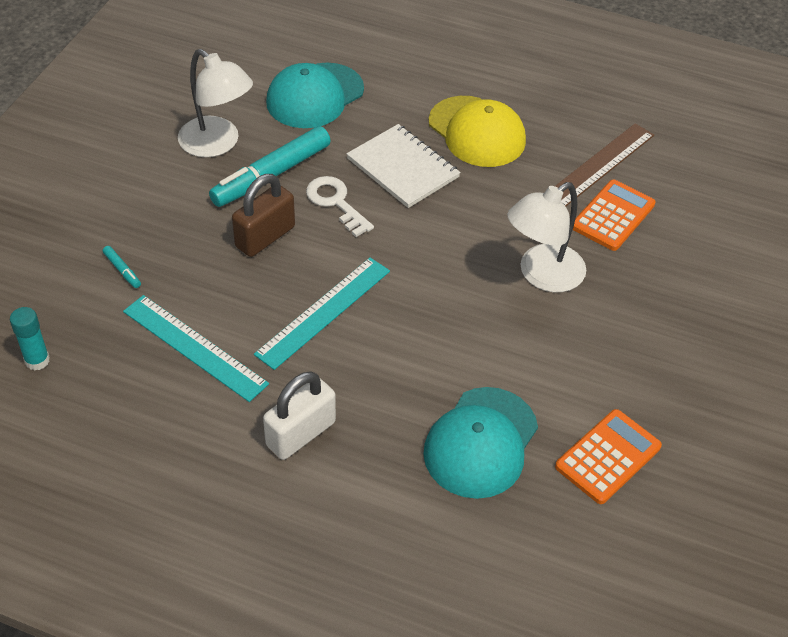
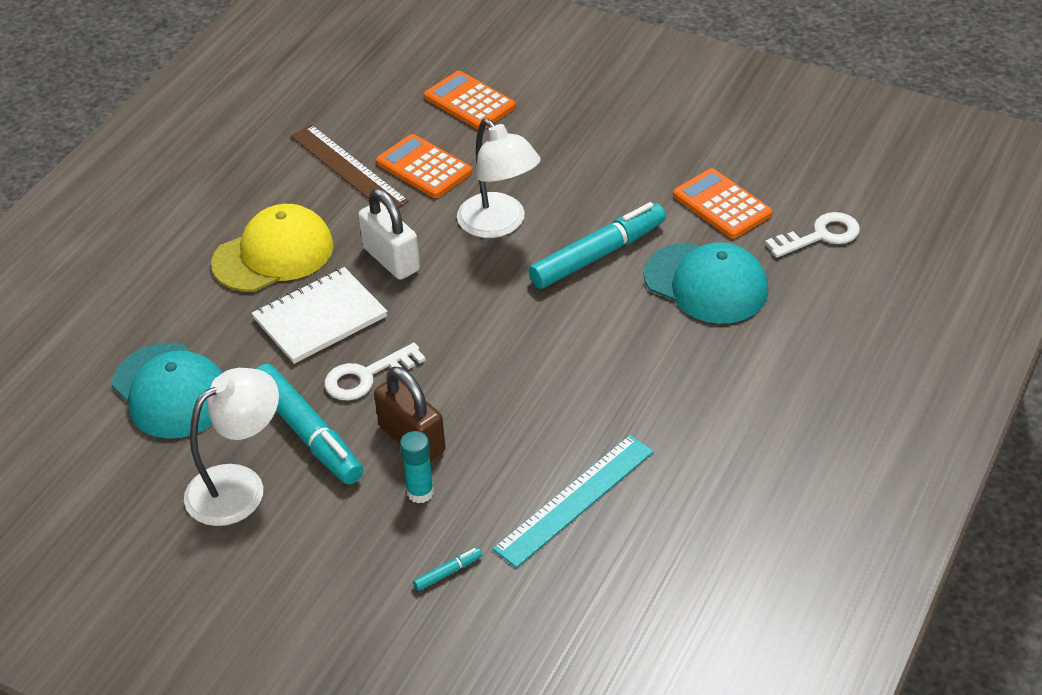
camera: 80 degrees left, 5 degrees down
(37, 360) = (585, 647): turquoise glue stick -> turquoise glue stick (420, 492)
(300, 434) = (694, 411): white padlock -> white padlock (391, 259)
(323, 311) = (532, 390): turquoise ruler -> none
(510, 352) = (598, 255): none -> turquoise marker
(574, 551) = (820, 235): none -> white key
(722, 241) = (469, 102): none -> orange calculator

